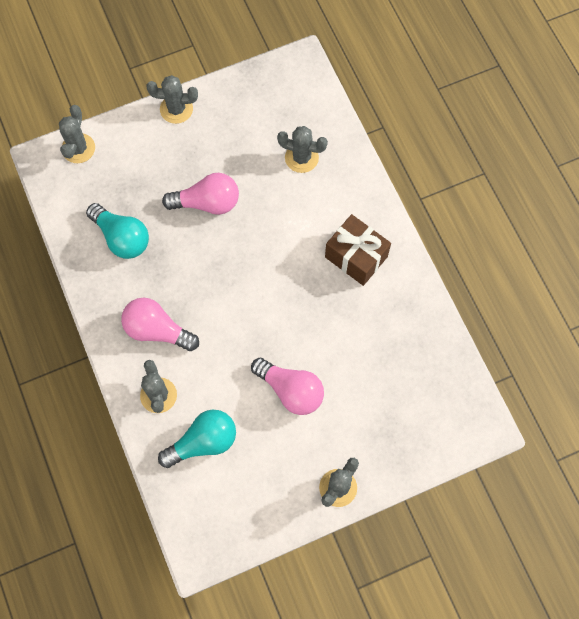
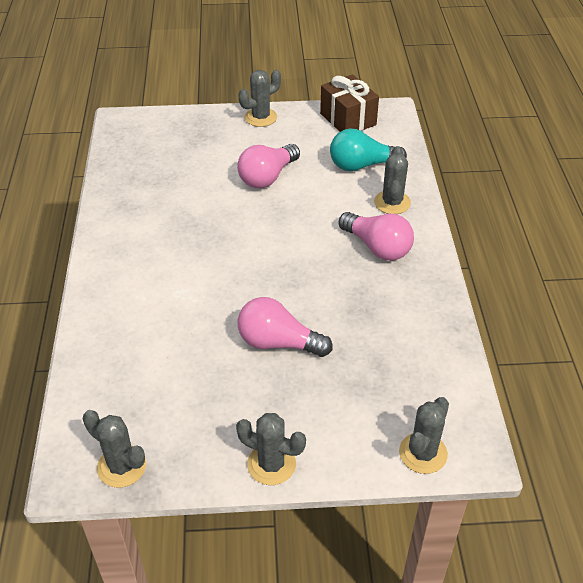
camera: 160 degrees left, 25 degrees down
(122, 238) = (391, 336): turquoise light bulb -> none
(291, 390) = (267, 177): pink light bulb -> pink light bulb turned 105 degrees counterclockwise
(301, 158) = (143, 357): grey cactus -> grey cactus (121, 466)
(356, 257) = (145, 251): brown gift -> brown gift (348, 119)

